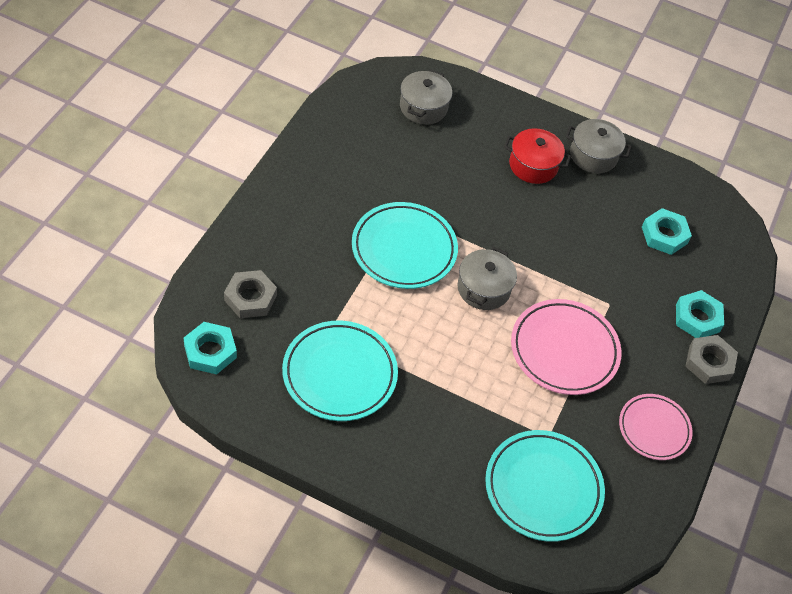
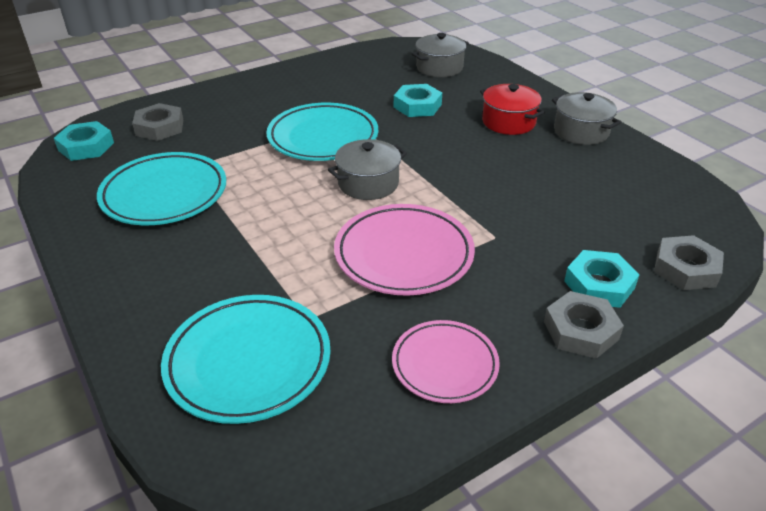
camera: 40 degrees right, 15 degrees down
(664, 235) = (614, 206): turquoise nut -> turquoise nut (417, 106)
(737, 279) = (685, 269): none -> grey nut

